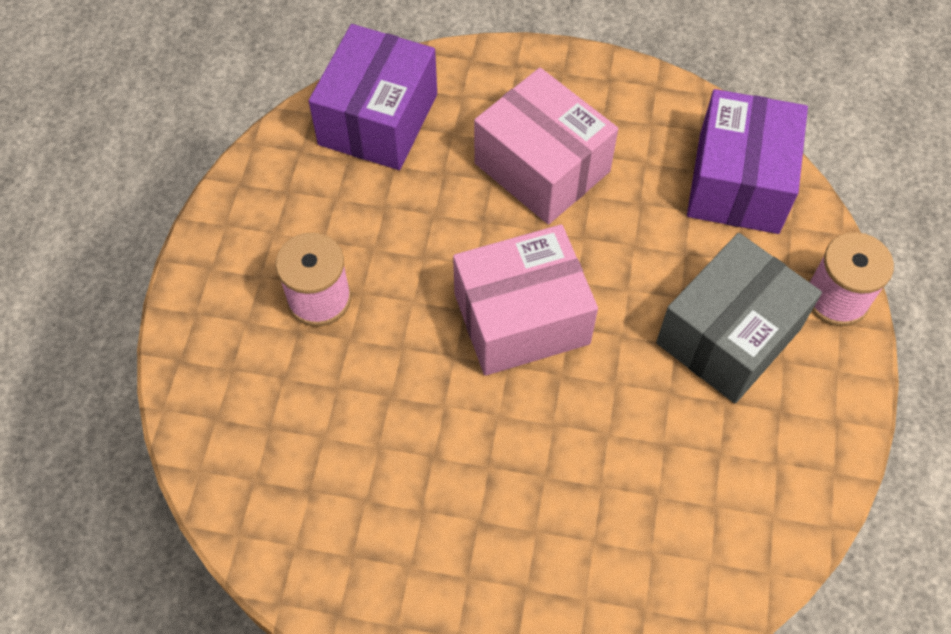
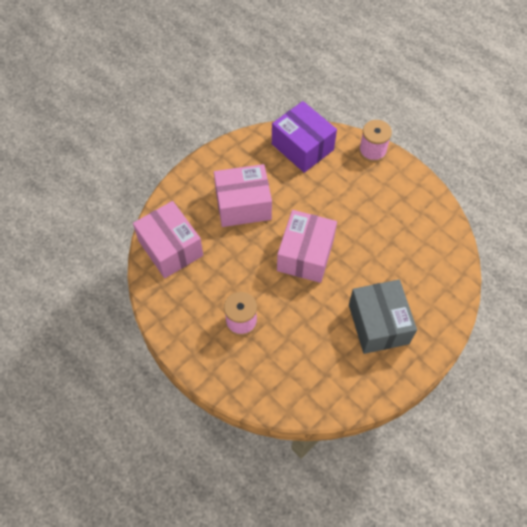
camera: 55 degrees left, 0 degrees up
(378, 119) = (170, 248): purple box -> pink box
(728, 335) = (362, 193): grey box -> grey box (378, 324)

